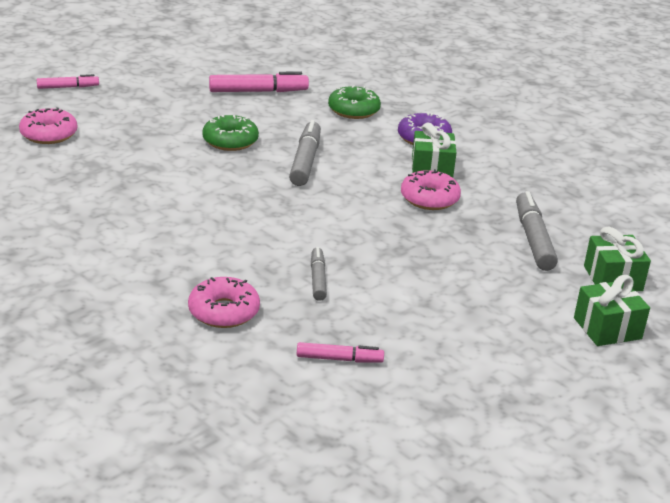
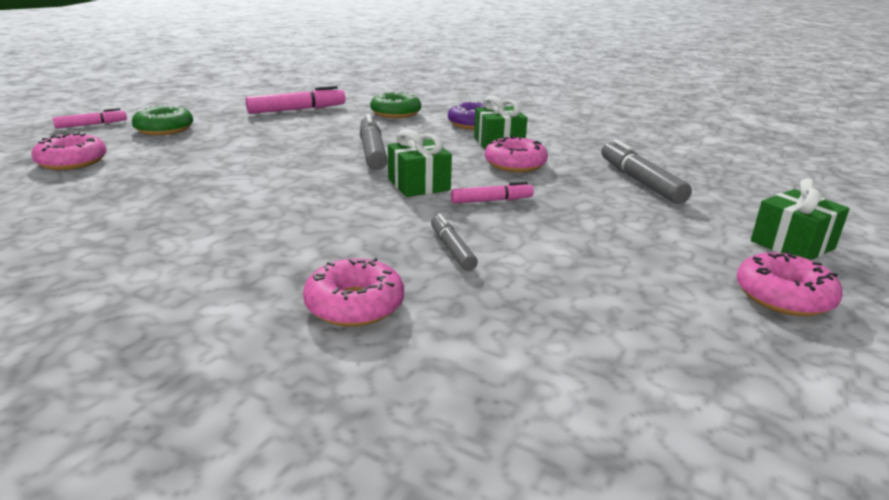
camera: 15 degrees left, 5 degrees down
(230, 141) = (285, 145): green donut -> green donut (164, 129)
(339, 359) = (541, 335): pink marker -> pink marker (491, 201)
(548, 369) = (783, 296): none -> pink donut
(612, 278) = (744, 201): green gift -> green gift (418, 185)

